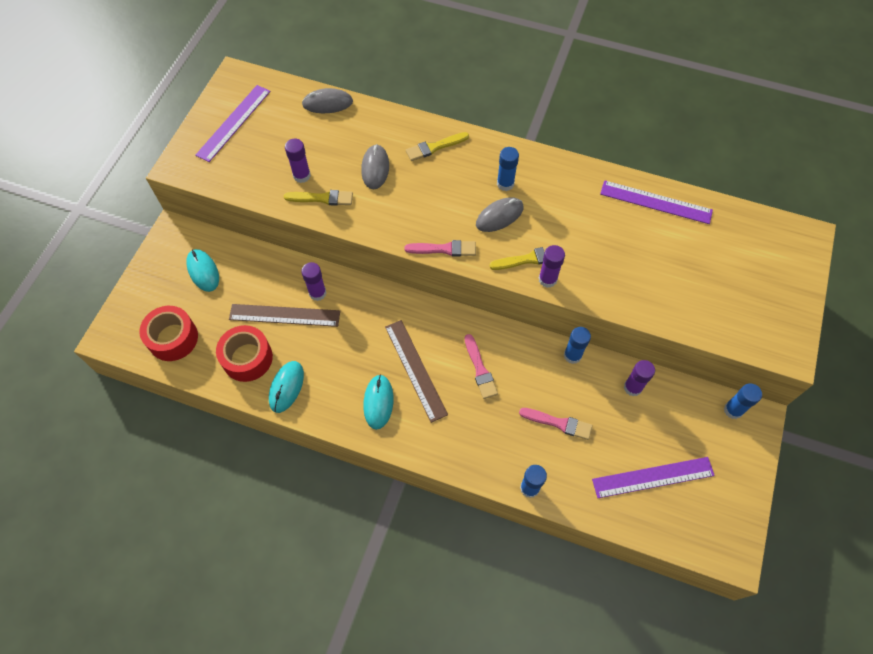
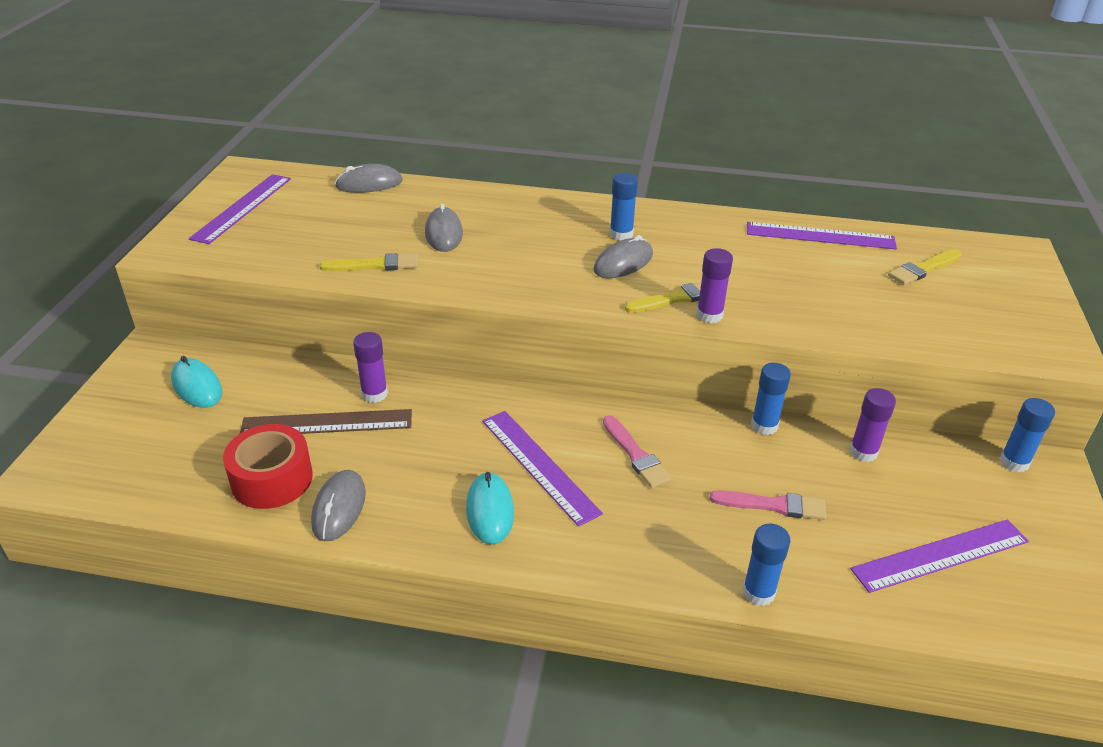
camera: 10 degrees left, 25 degrees down
(173, 338) = (148, 467): red tape -> none
(286, 387) = (339, 508): turquoise mouse -> grey mouse
(302, 175) = (343, 247): purple glue stick -> none
(415, 370) = (538, 465): brown ruler -> purple ruler
(434, 147) = (519, 210): yellow brush -> yellow brush (923, 269)
(444, 249) = (557, 298): pink brush -> none

